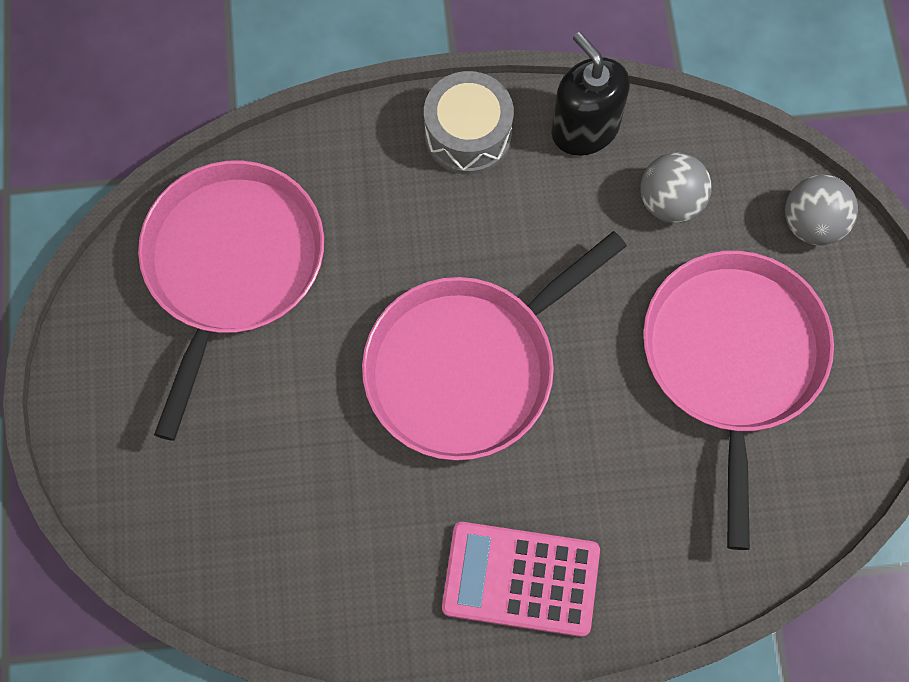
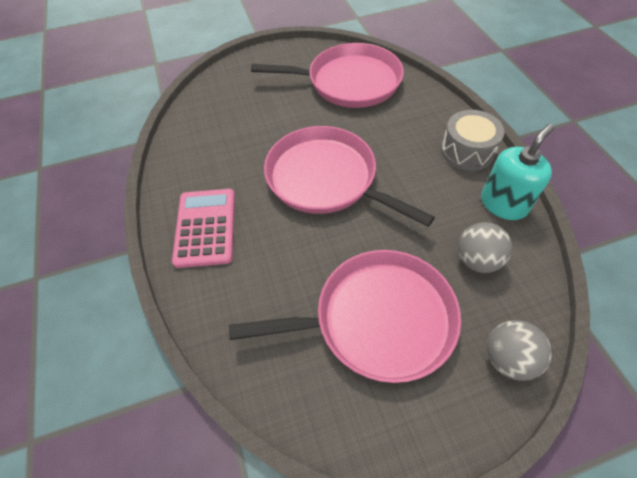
camera: 80 degrees right, 15 degrees down
(585, 128) = (503, 204): black soap dispenser -> turquoise soap dispenser

